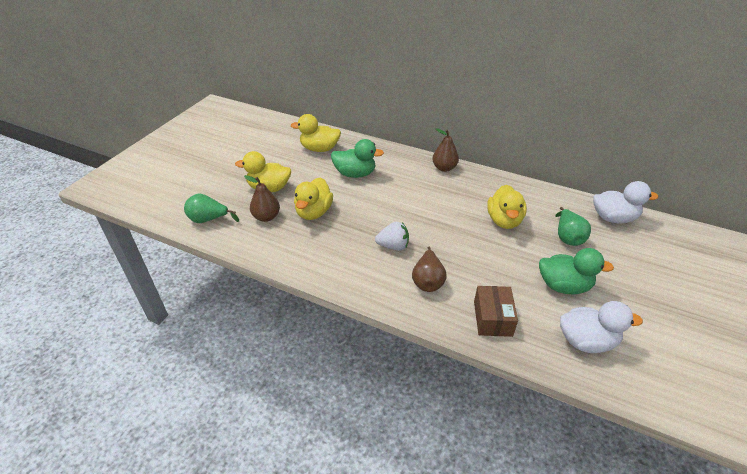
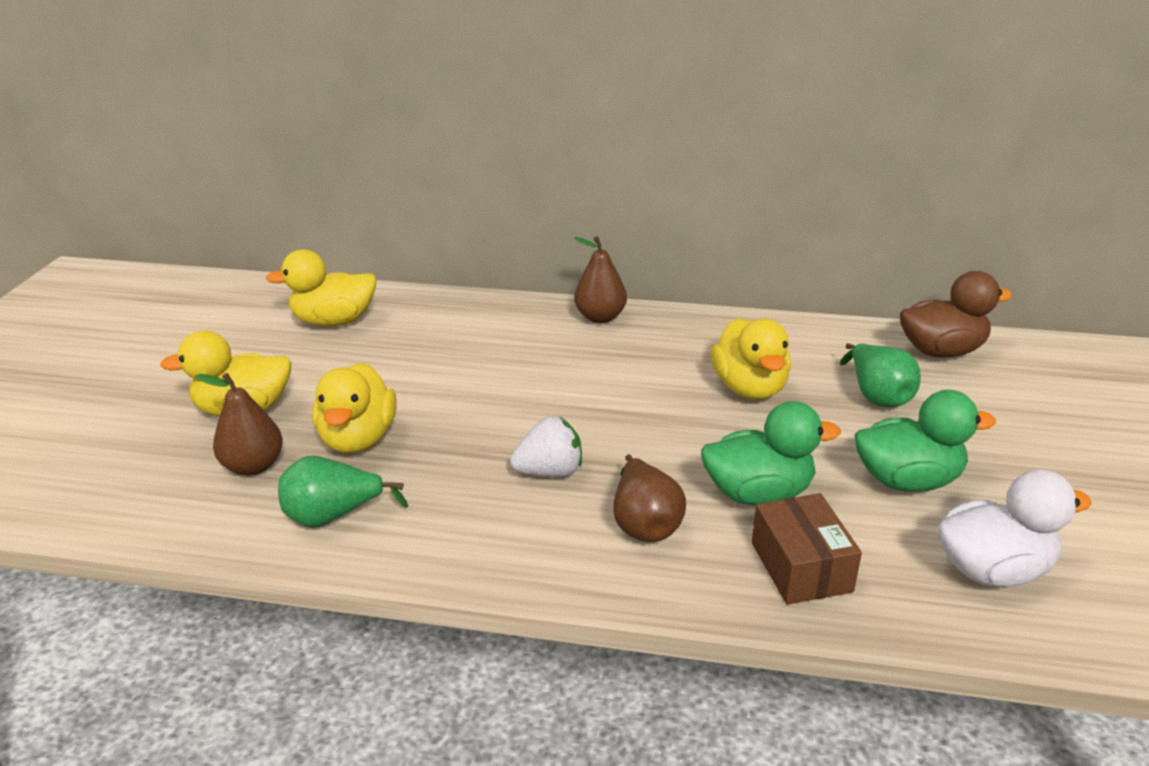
camera: 15 degrees left, 10 degrees down
(209, 220) = (117, 495): green pear -> green pear (334, 516)
(355, 174) = (424, 354): green duck -> green duck (758, 493)
(613, 218) = (941, 351): white duck -> brown duck

